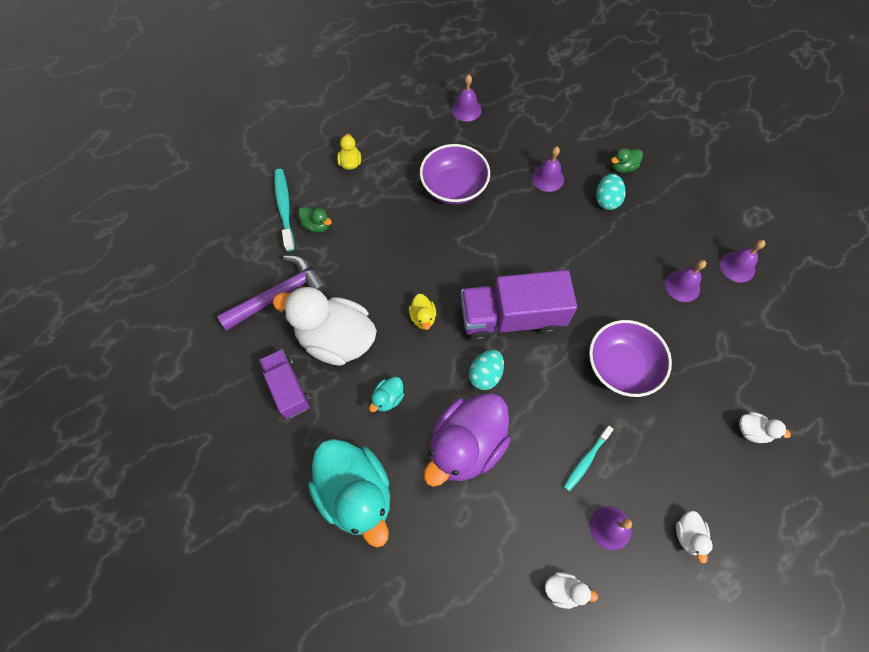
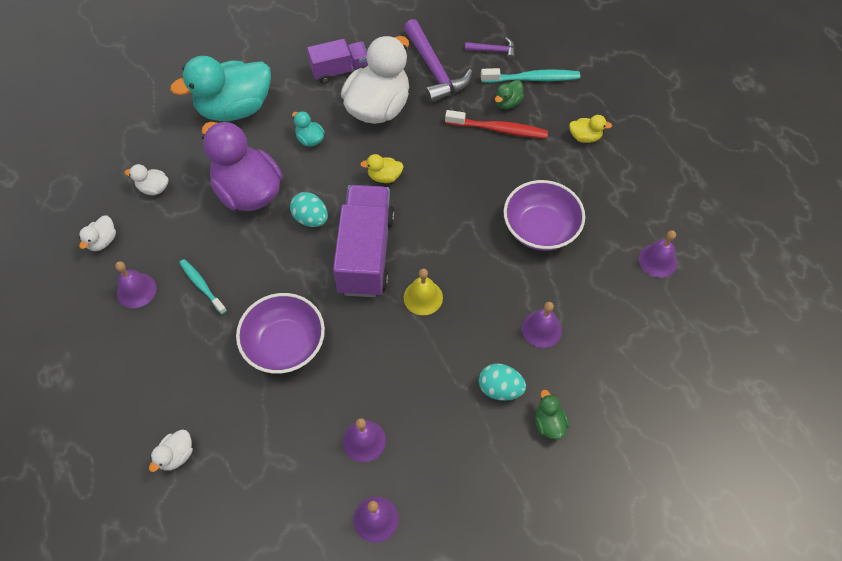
camera: 100 degrees right, 5 degrees down
(249, 245) = (493, 51): none -> purple hammer
(350, 229) = (499, 129): none -> red toothbrush
(543, 264) = (423, 297): none -> yellow bell
(688, 535) = (104, 355): white duck -> white duck (154, 188)

